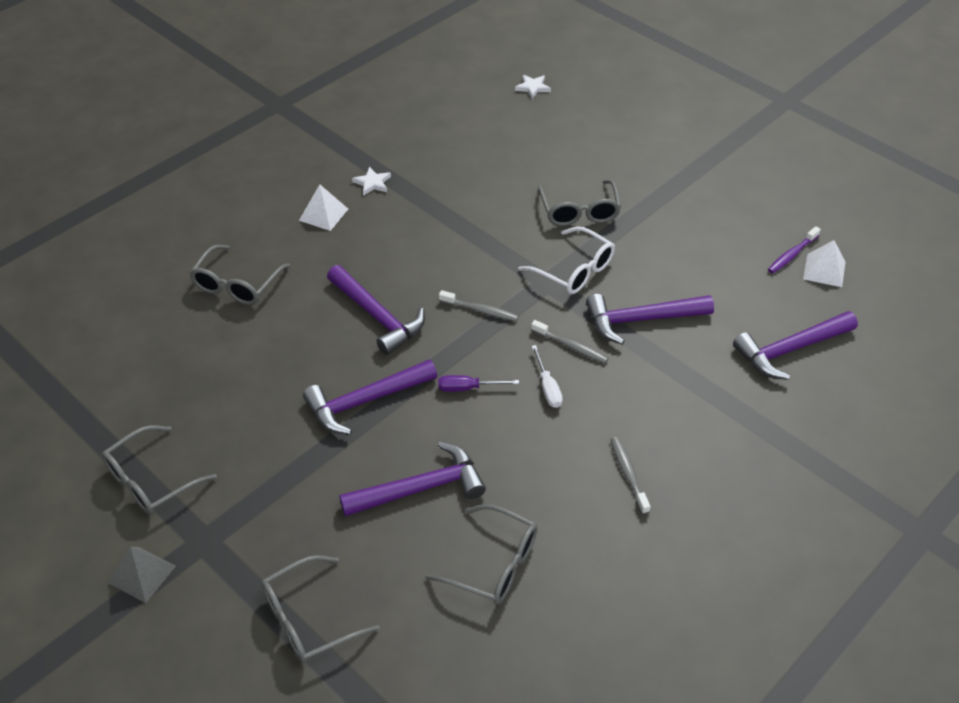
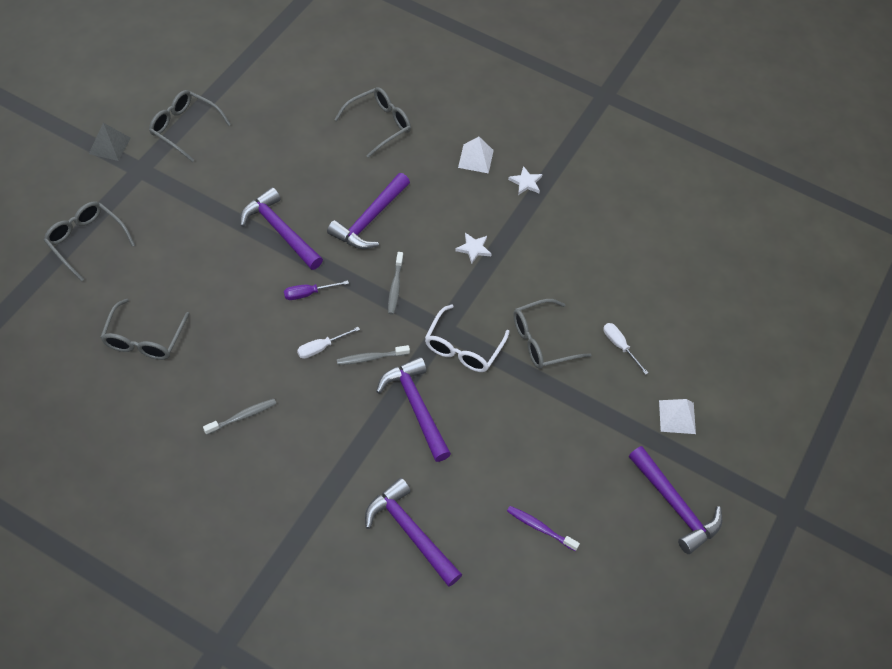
camera: 70 degrees right, 10 degrees up
(237, 285) = (379, 124): grey glasses -> grey glasses turned 135 degrees clockwise
(420, 488) = (204, 282): purple hammer -> purple hammer (675, 505)
(468, 388) = (308, 293): purple screwdriver -> purple screwdriver turned 90 degrees counterclockwise
(532, 88) = (710, 277): white star -> white star (473, 249)
(571, 346) = (371, 358): grey toothbrush -> grey toothbrush turned 60 degrees clockwise
(597, 161) = (619, 346): none -> white screwdriver
(824, 270) = (527, 559): white pyramid -> white pyramid (677, 417)

